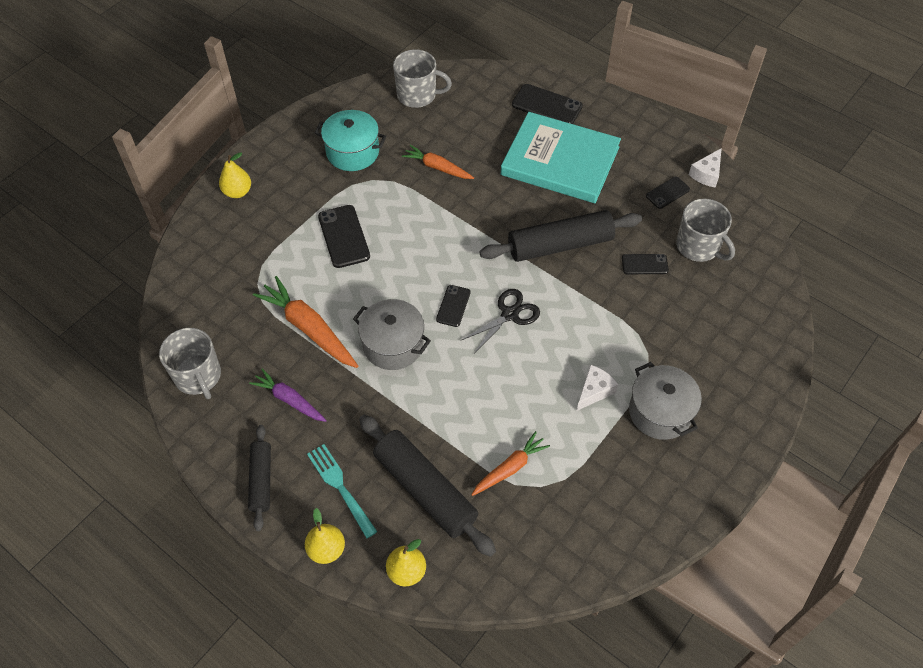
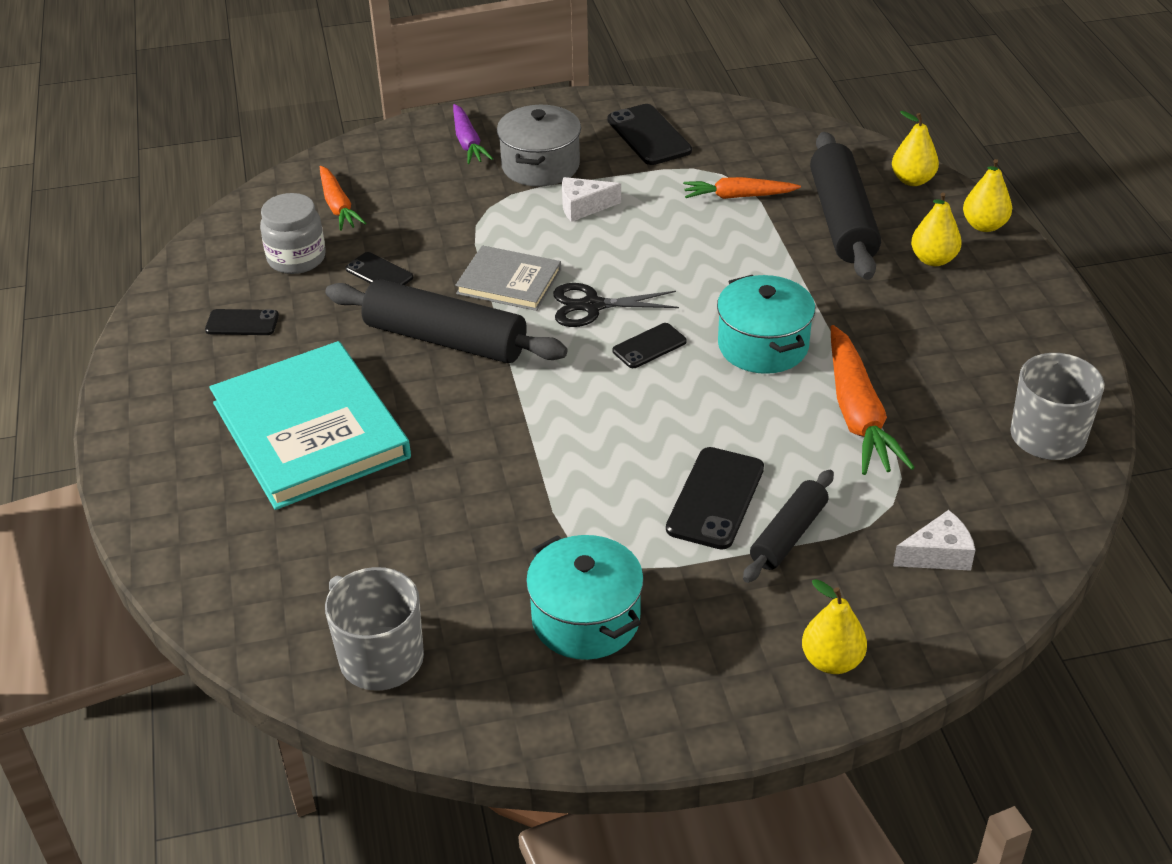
camera: 140 degrees left, 15 degrees down
(261, 480) = (1022, 303): black rolling pin -> black rolling pin (788, 535)
(289, 400) = (938, 356): purple carrot -> purple carrot (468, 142)
(341, 487) = (933, 259): turquoise fork -> yellow pear
(393, 345) = (763, 346): grey pot -> turquoise pot
(437, 167) = (484, 518): orange carrot -> orange carrot (338, 206)
(547, 105) = (217, 516): black phone -> black phone (649, 135)
(571, 303) = (509, 282): none -> grey book
(698, 246) = (296, 258): grey mug -> grey jar
(706, 174) = (166, 317): white cheese -> white cheese (938, 554)

